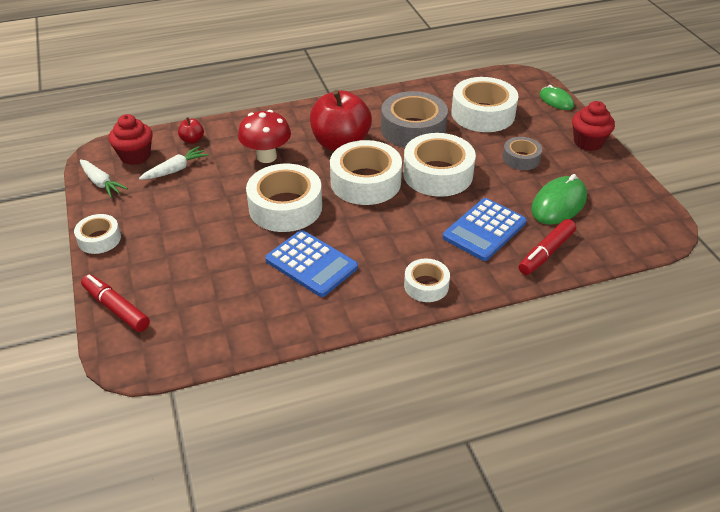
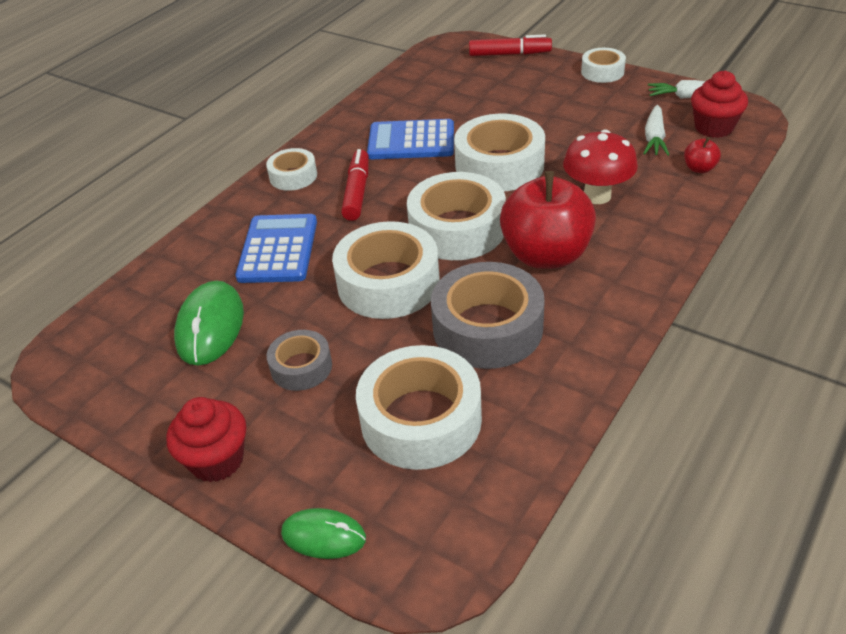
camera: 145 degrees right, 0 degrees up
(546, 253) = (195, 261): red marker -> red marker (357, 192)

